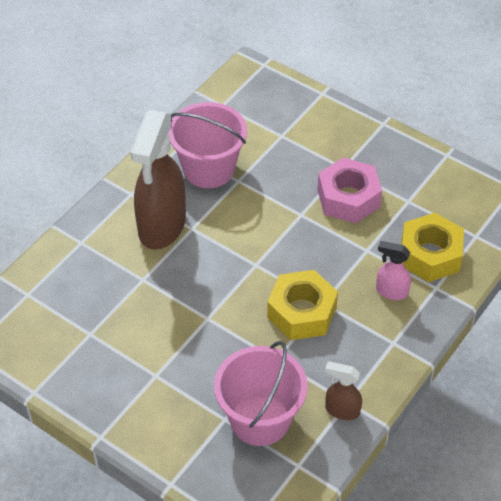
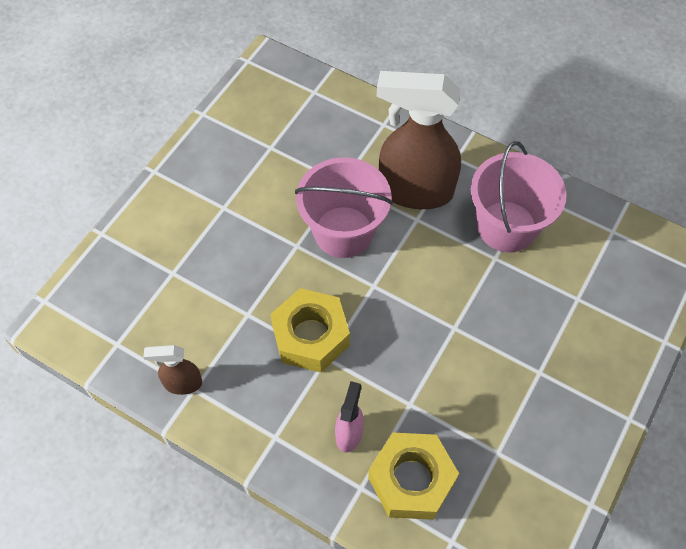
camera: 85 degrees right, 10 degrees up
(260, 419) = (171, 304): pink bucket -> pink bucket (343, 232)
(341, 410) = (182, 383): brown spray bottle -> brown spray bottle turned 105 degrees counterclockwise
(348, 198) = (489, 379): pink nut -> none

